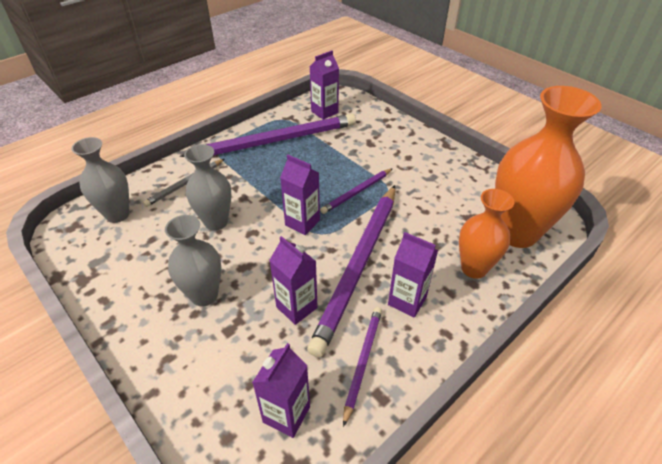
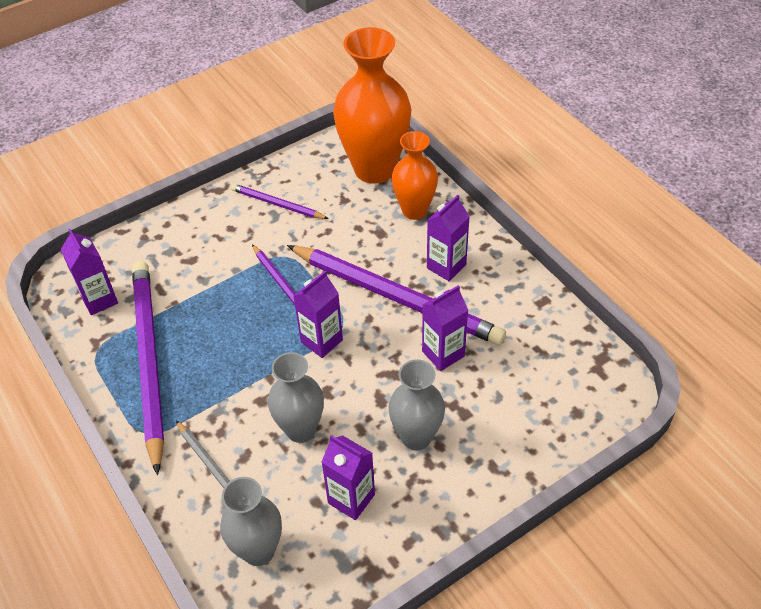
camera: 80 degrees left, 5 degrees up
(286, 414) = (557, 368): purple carton -> purple carton (351, 499)
(362, 361) = (508, 308): purple pencil -> purple pencil (277, 204)

